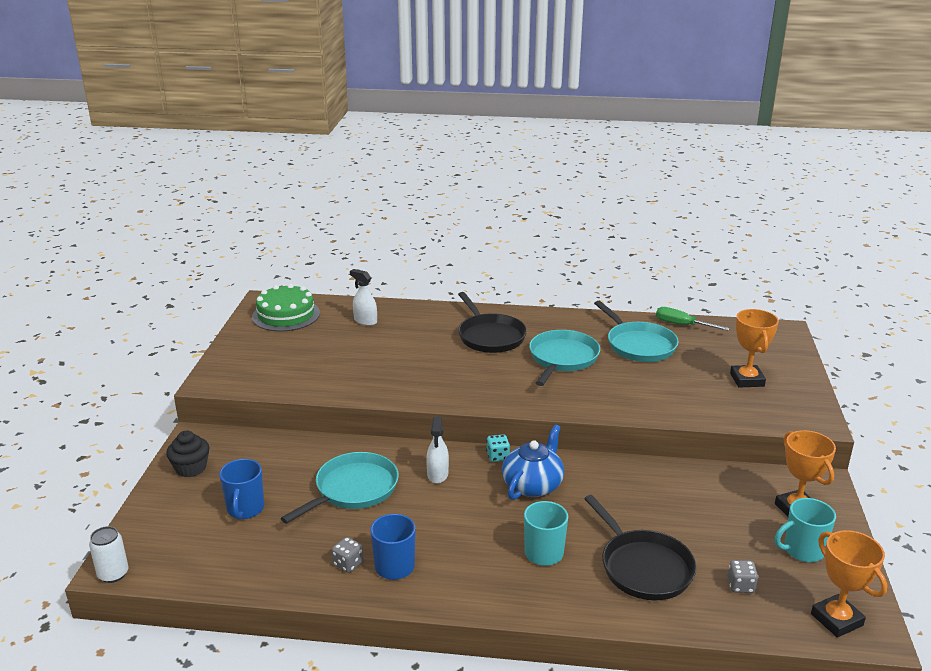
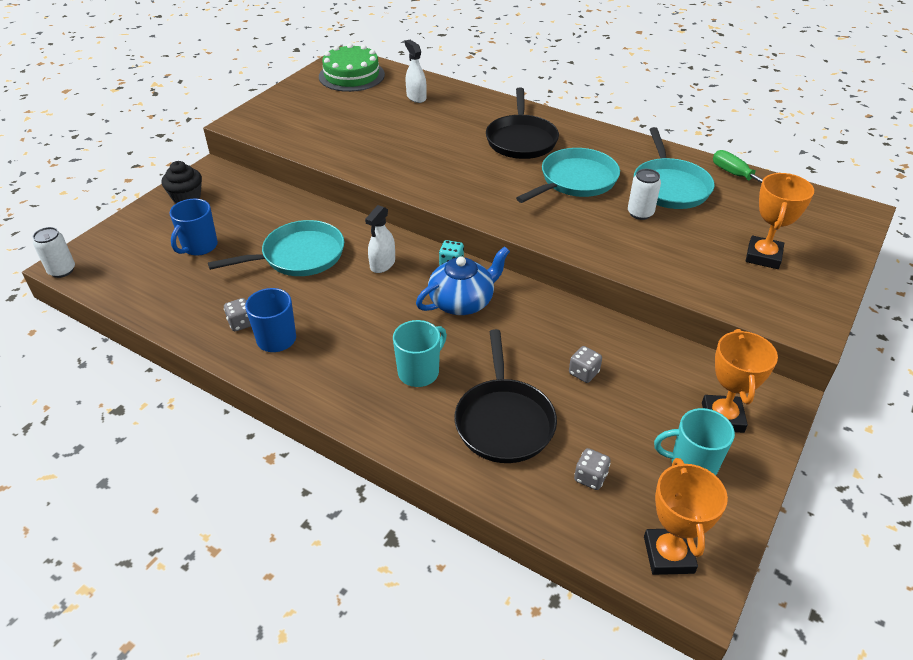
camera: 25 degrees right, 15 degrees up
(633, 371) = (640, 213): none -> white can
(673, 510) = (583, 373): none -> grey dice

